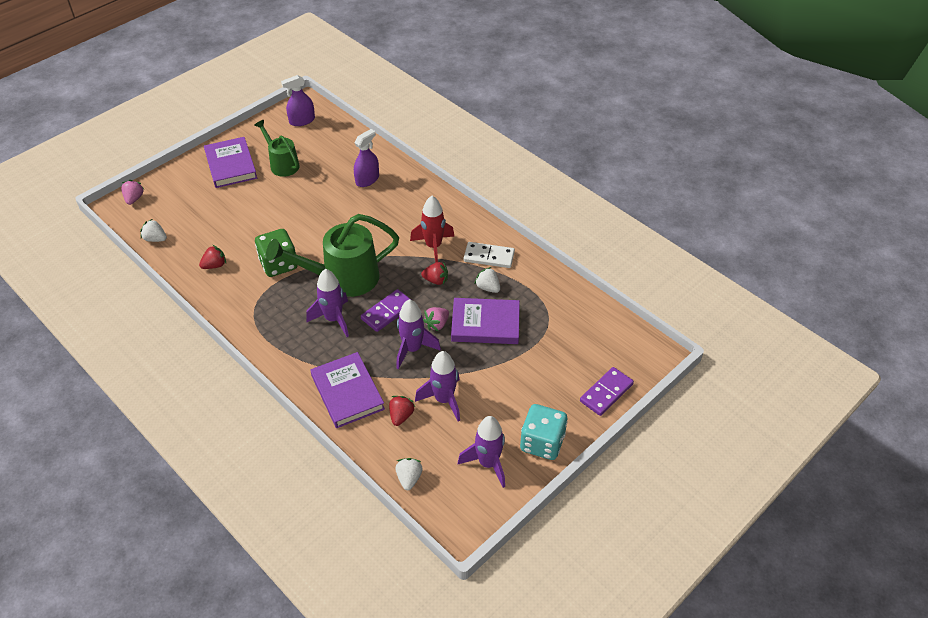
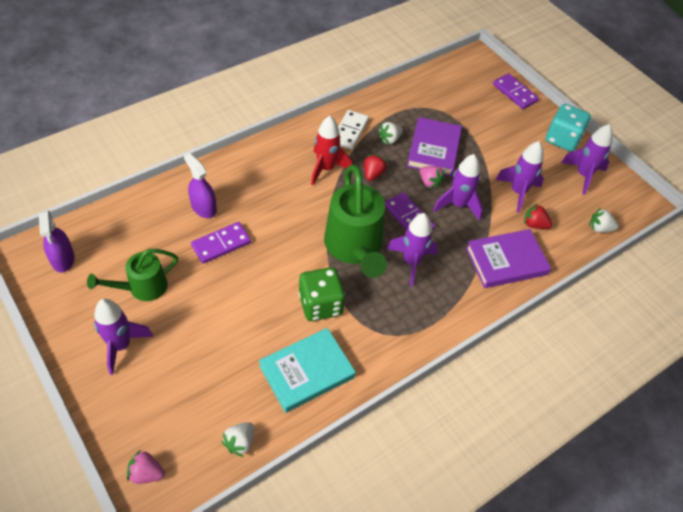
camera: 85 degrees left, 5 degrees up
(215, 265) = (307, 371): red strawberry -> turquoise book
(231, 165) = (121, 345): purple book -> purple rocket
(331, 196) = (221, 244): none -> purple domino

